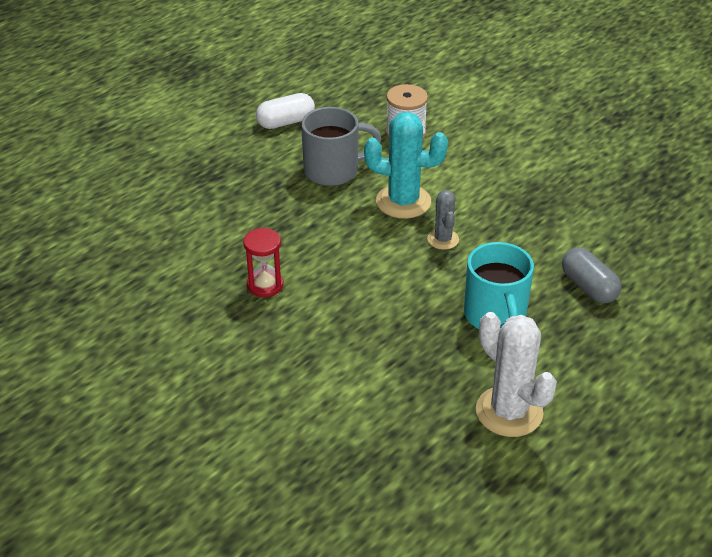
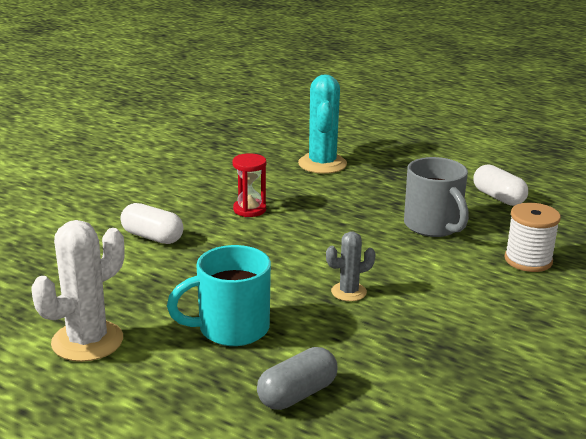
camera: 80 degrees right, 15 degrees down
(310, 363) = (152, 237): none -> white capsule
(403, 202) = (402, 266): turquoise cactus -> turquoise cactus (322, 164)

